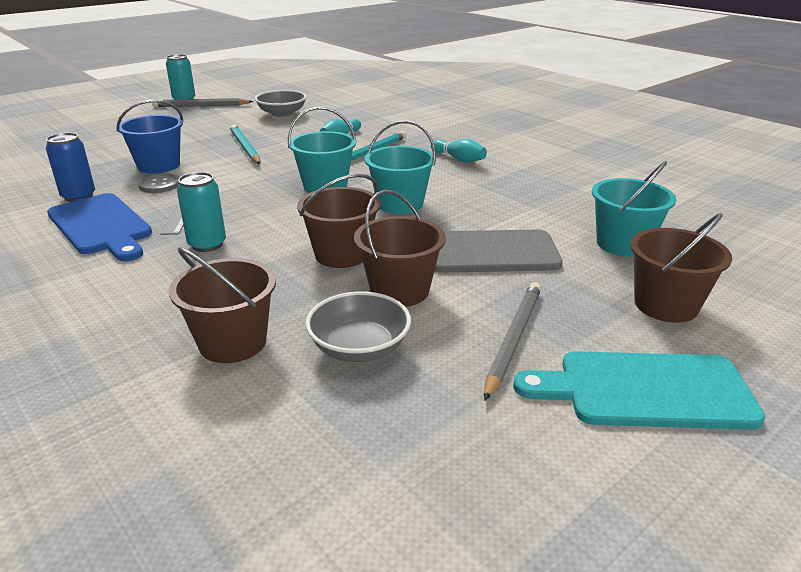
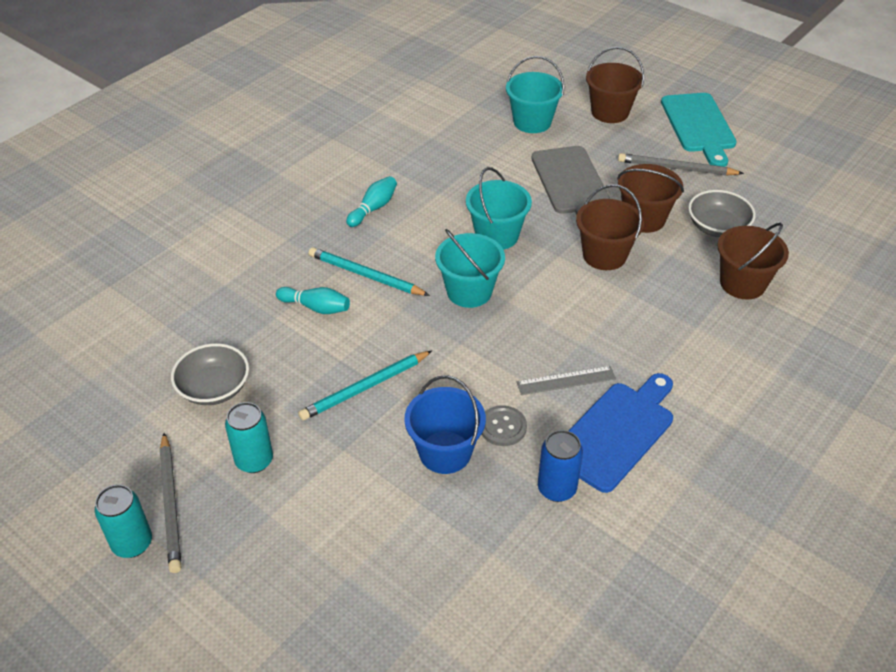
camera: 100 degrees left, 15 degrees up
(207, 244) = (621, 340): turquoise can -> turquoise can (254, 460)

